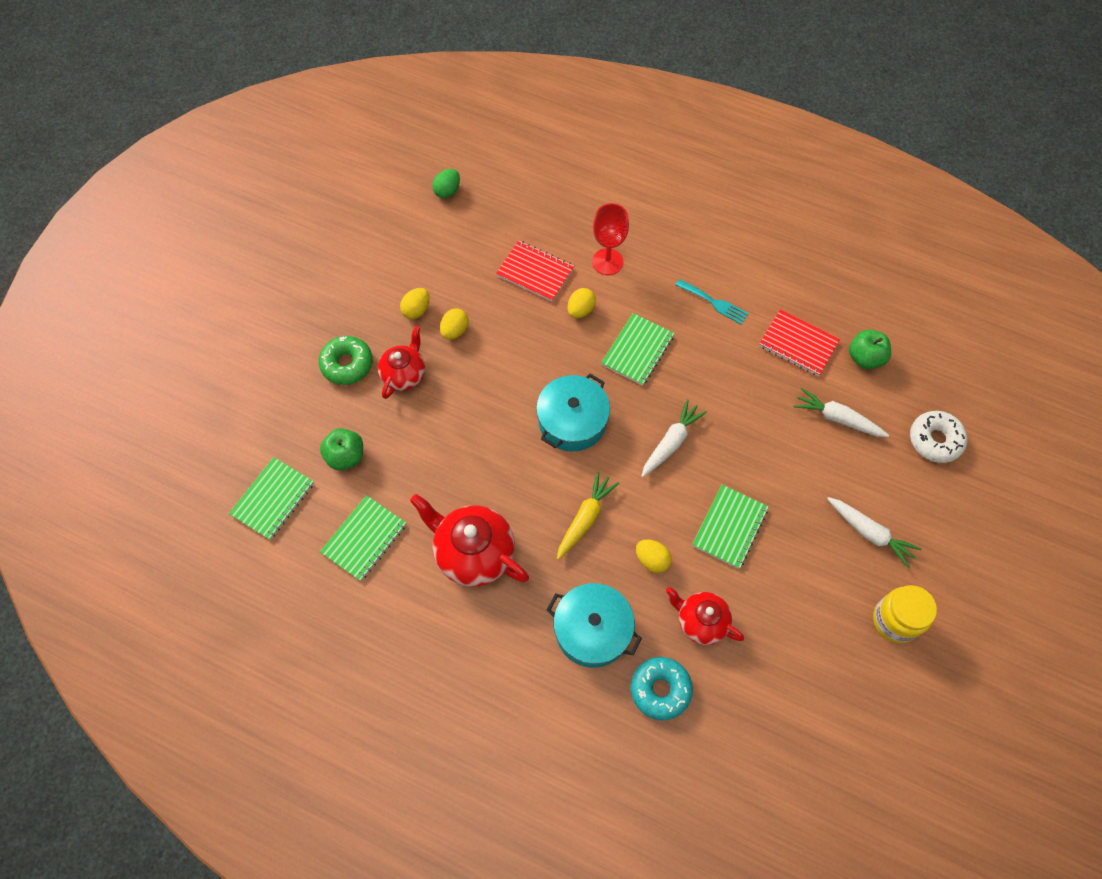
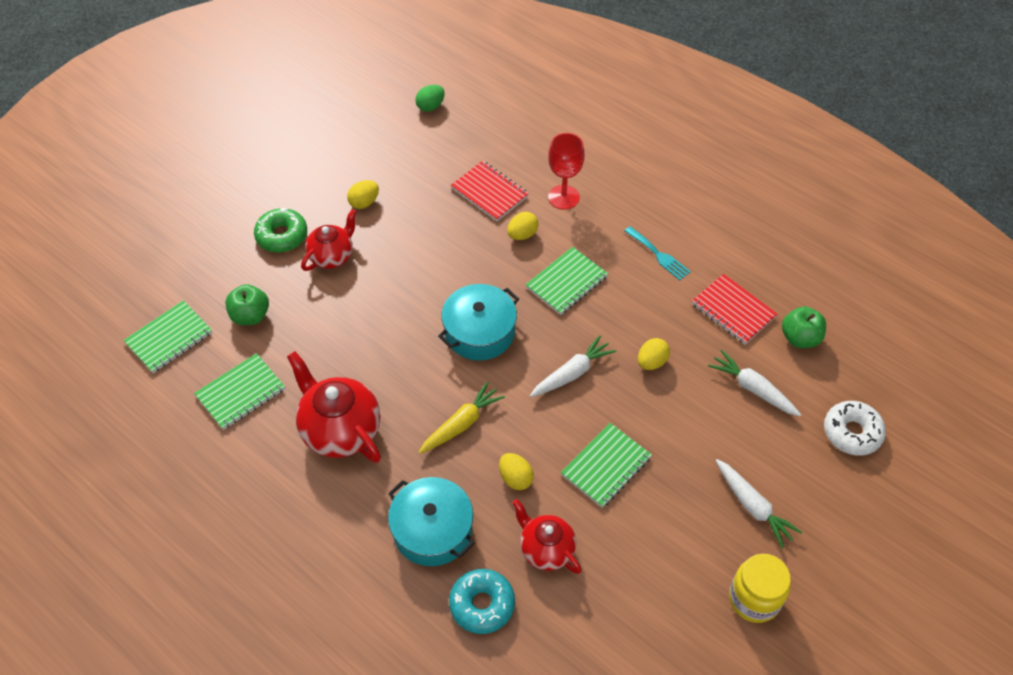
camera: 15 degrees right, 10 degrees down
(455, 331) = (394, 228): yellow egg -> yellow egg (651, 362)

